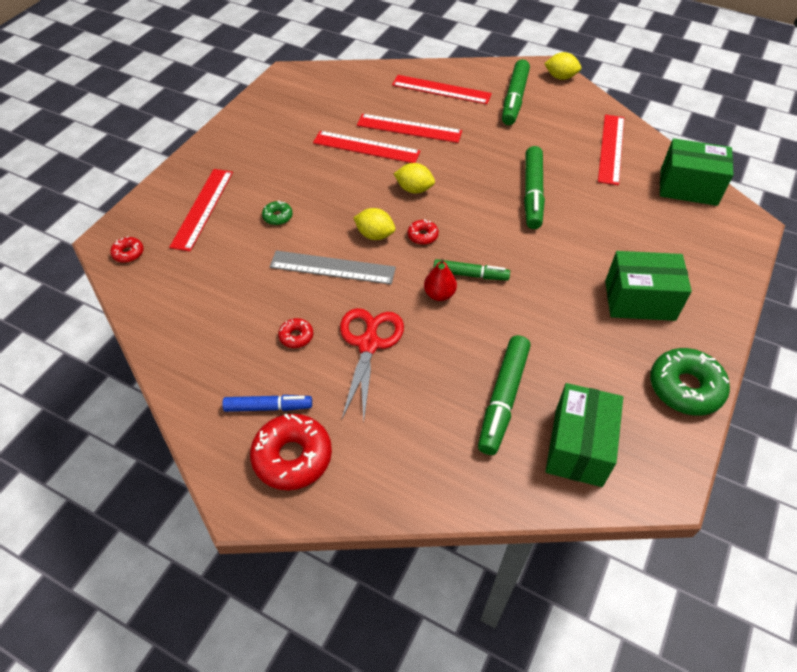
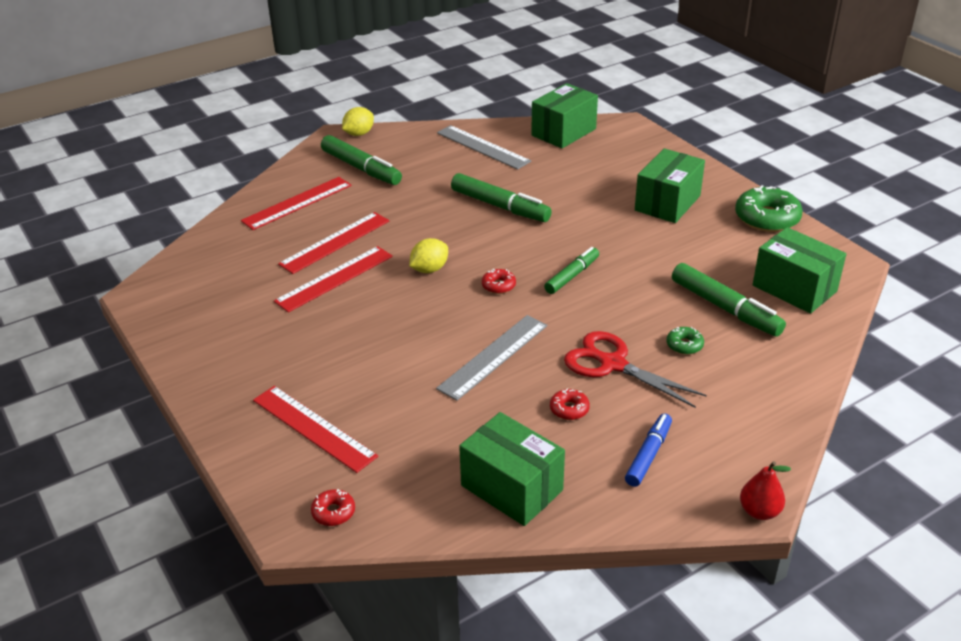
camera: 60 degrees left, 15 degrees down
(192, 335) = (512, 488): none -> green box
(277, 217) = (383, 372): green donut -> green donut (684, 345)
(292, 457) = (718, 455): red donut -> none
(375, 235) = (471, 314): yellow lemon -> none
(439, 294) = (582, 301): red pear -> red pear (759, 511)
(611, 149) = (483, 147): red ruler -> grey ruler

